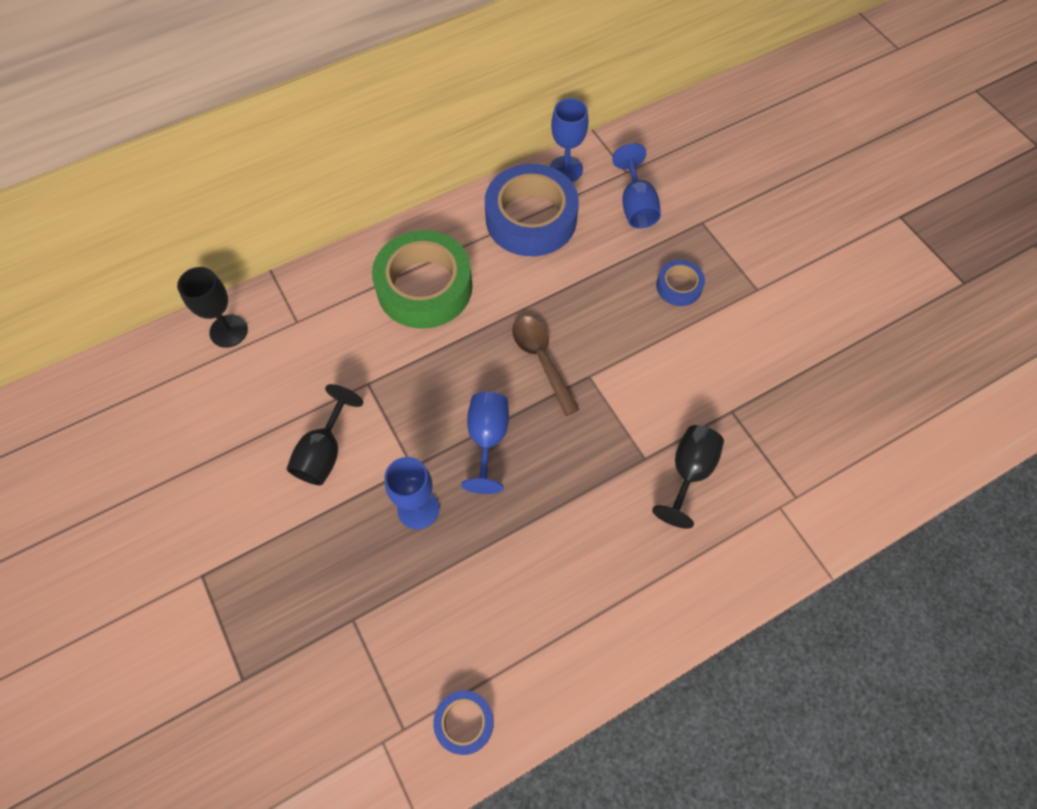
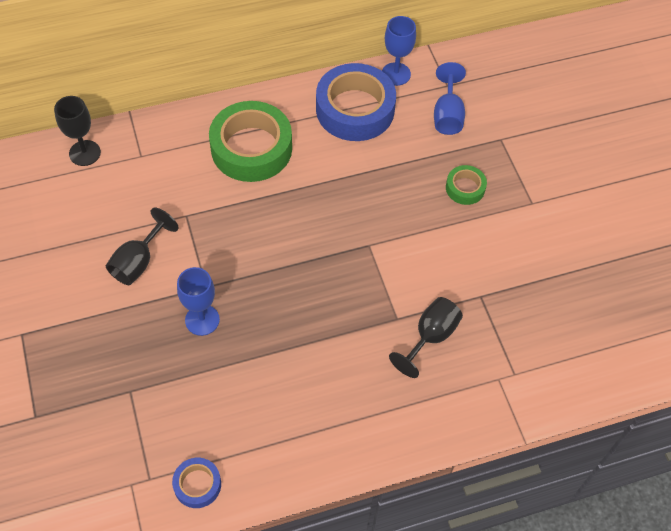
camera: 10 degrees right, 5 degrees down
(487, 439) = (272, 278): blue goblet -> none
(541, 360) = (333, 224): brown spoon -> none
(679, 286) = (465, 188): blue tape -> green tape

